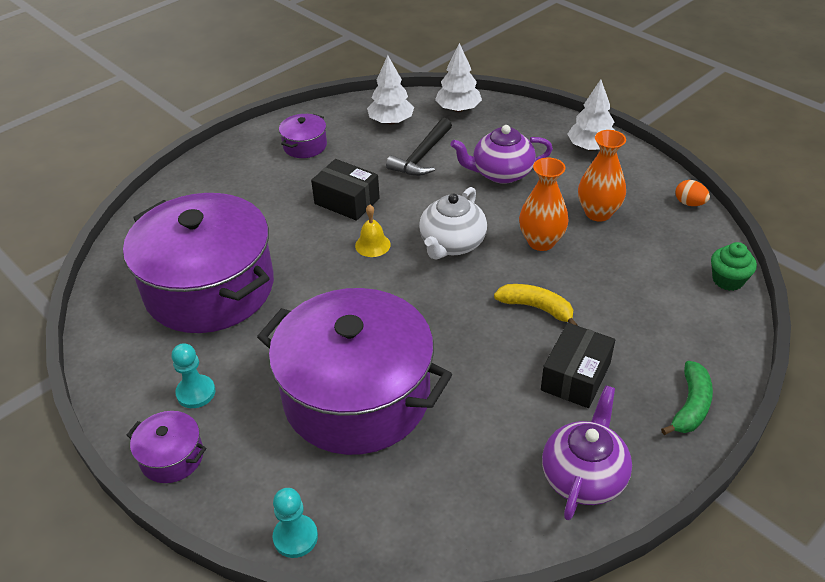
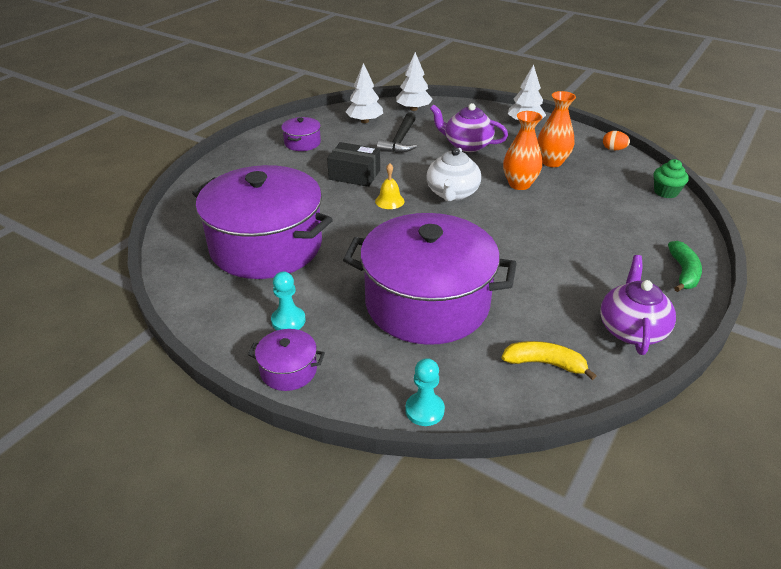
camera: 15 degrees left, 5 degrees down
(501, 173) = (467, 145): purple teapot -> purple teapot turned 45 degrees clockwise
(536, 308) = (538, 226): yellow banana -> yellow banana (544, 363)
(576, 377) = (590, 266): black box -> none

